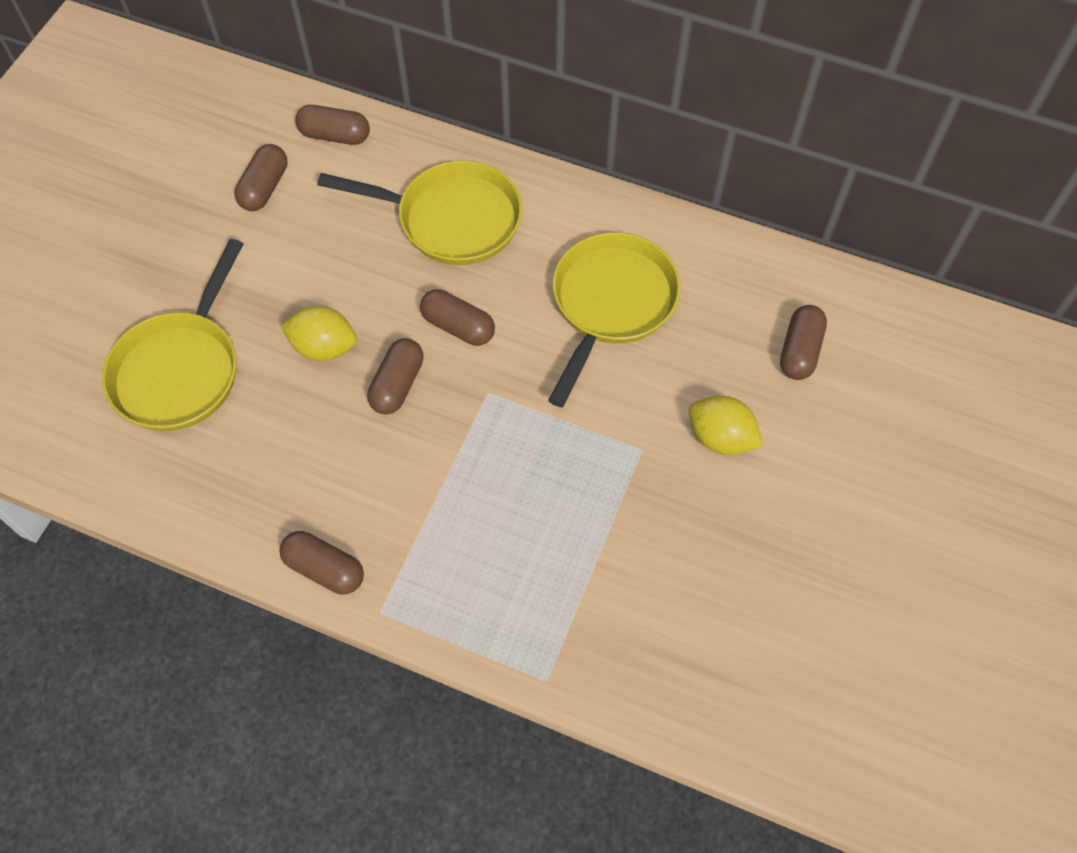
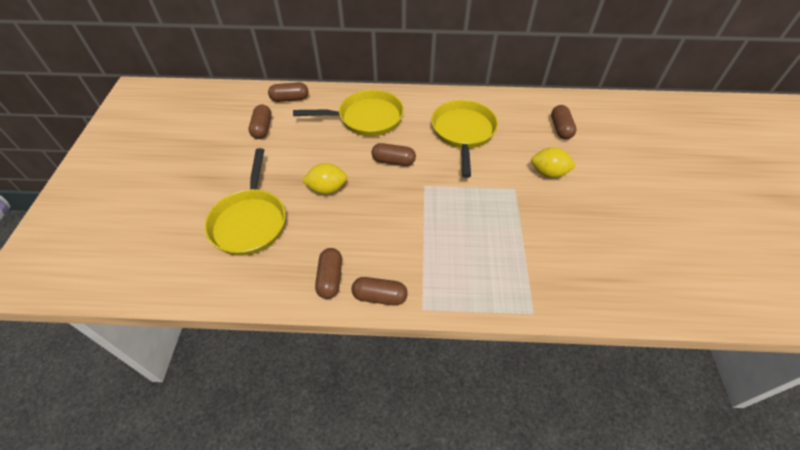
camera: 20 degrees left, 10 degrees down
(397, 384) = (375, 195): brown capsule -> brown capsule (330, 278)

